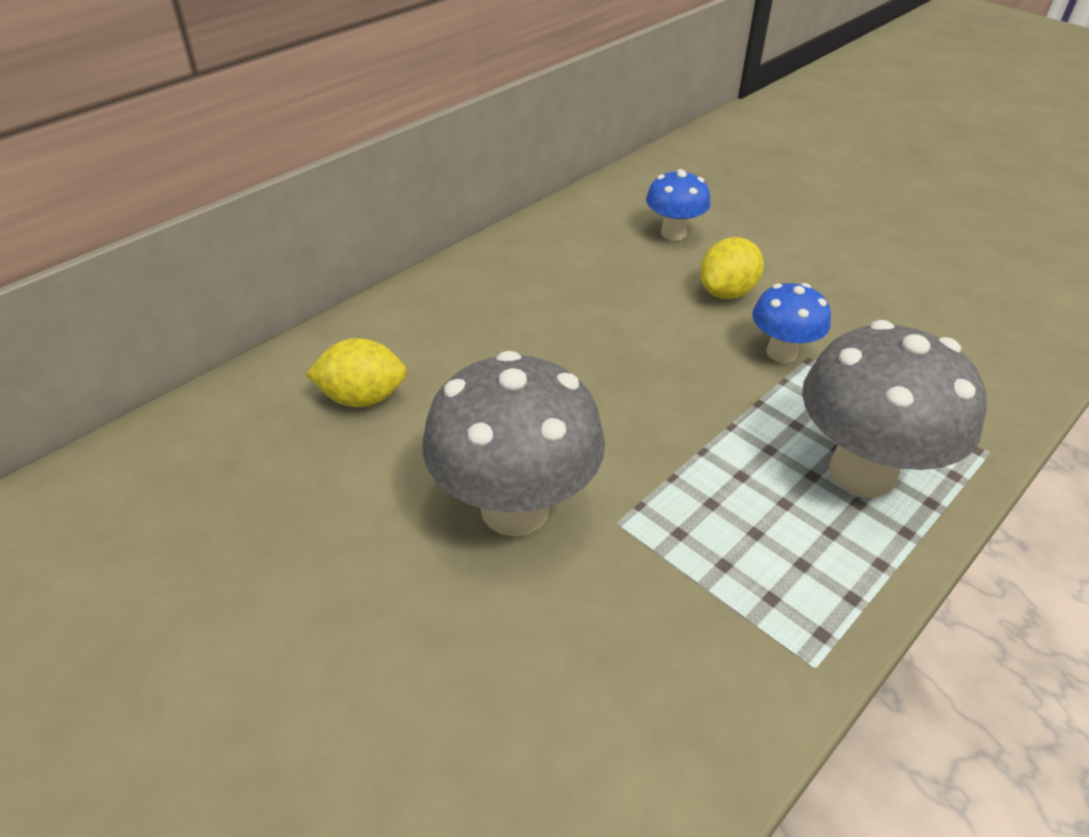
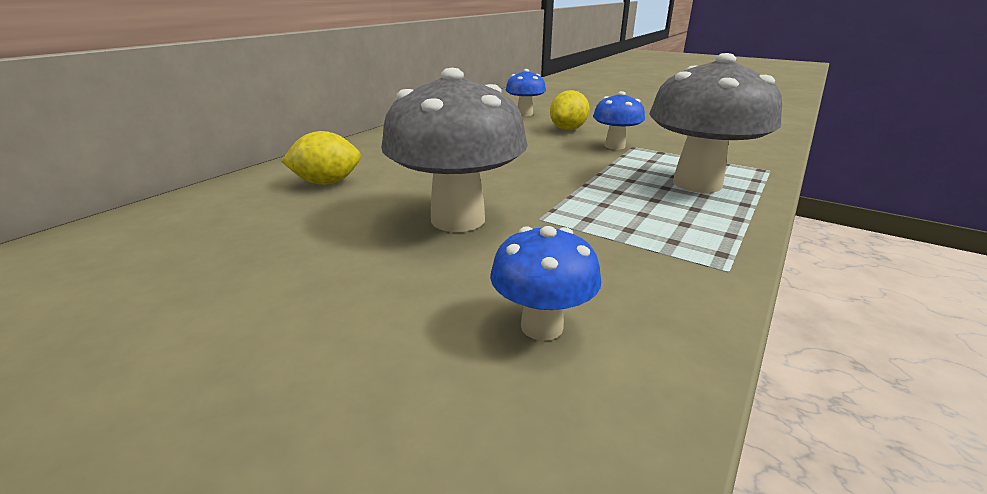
camera: 10 degrees left, 15 degrees down
(564, 723) = (542, 326): none -> blue mushroom

